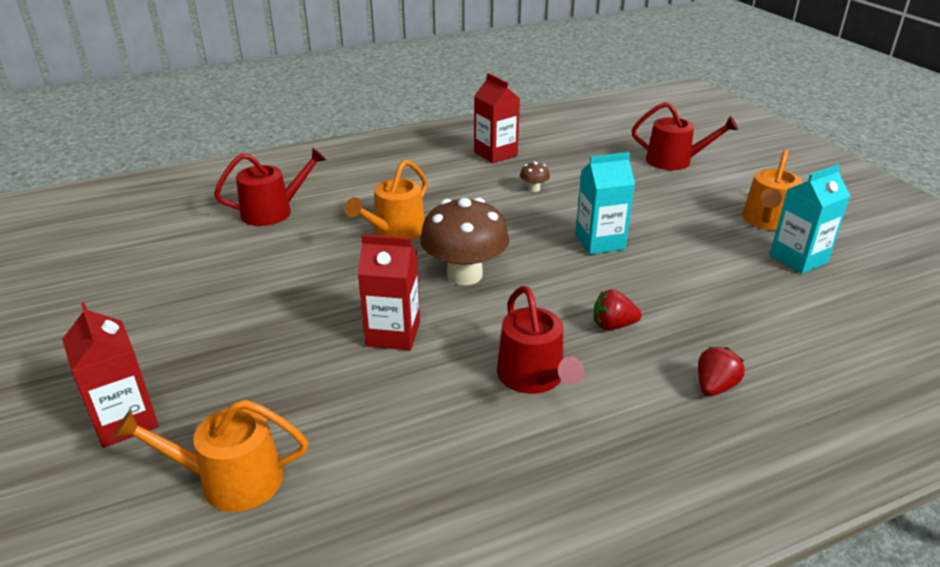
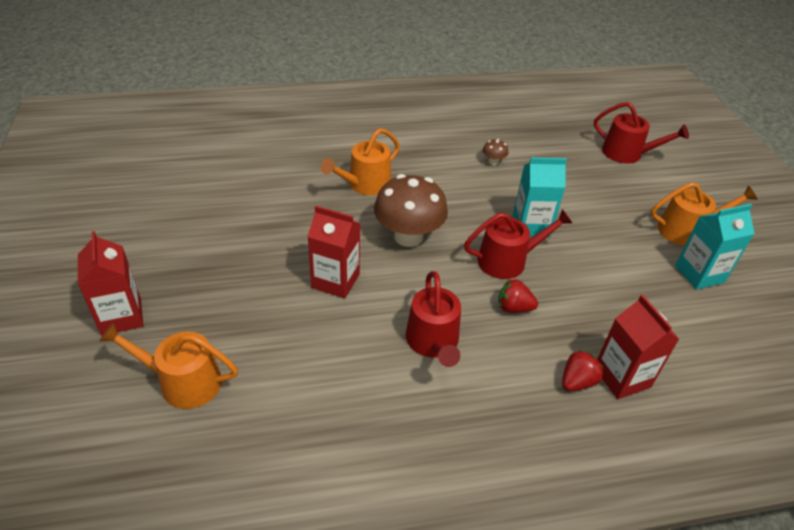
camera: 10 degrees right, 10 degrees up
(273, 211) = (274, 148): red watering can -> red watering can (507, 260)
(495, 154) = (472, 120): red carton -> red carton (621, 377)
(767, 221) = (686, 230): orange watering can -> orange watering can turned 135 degrees counterclockwise

